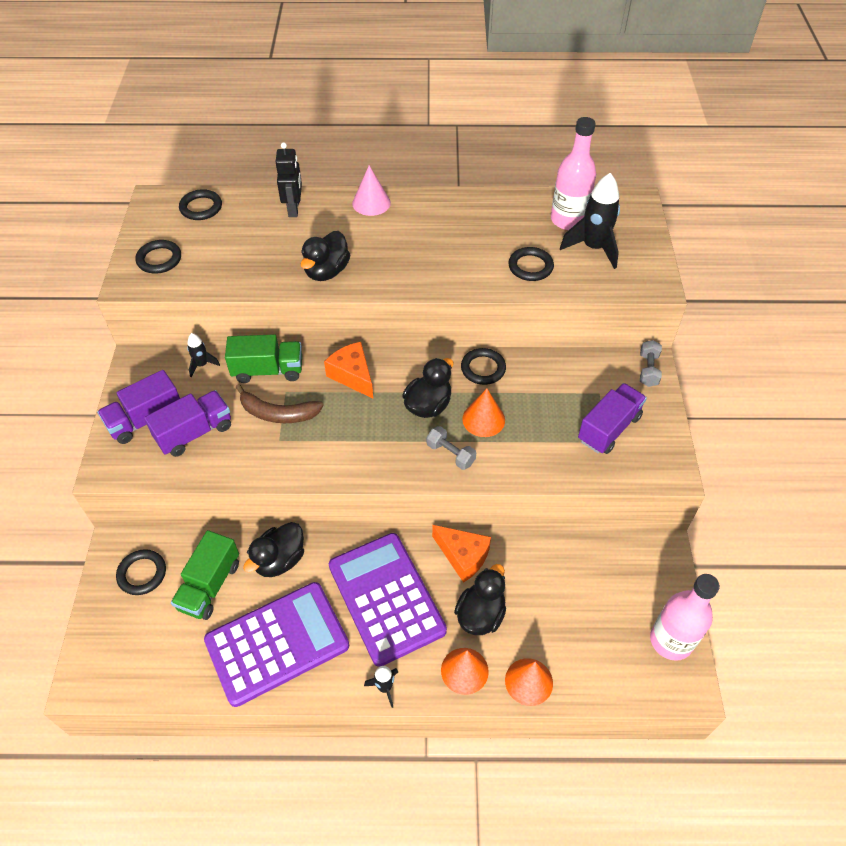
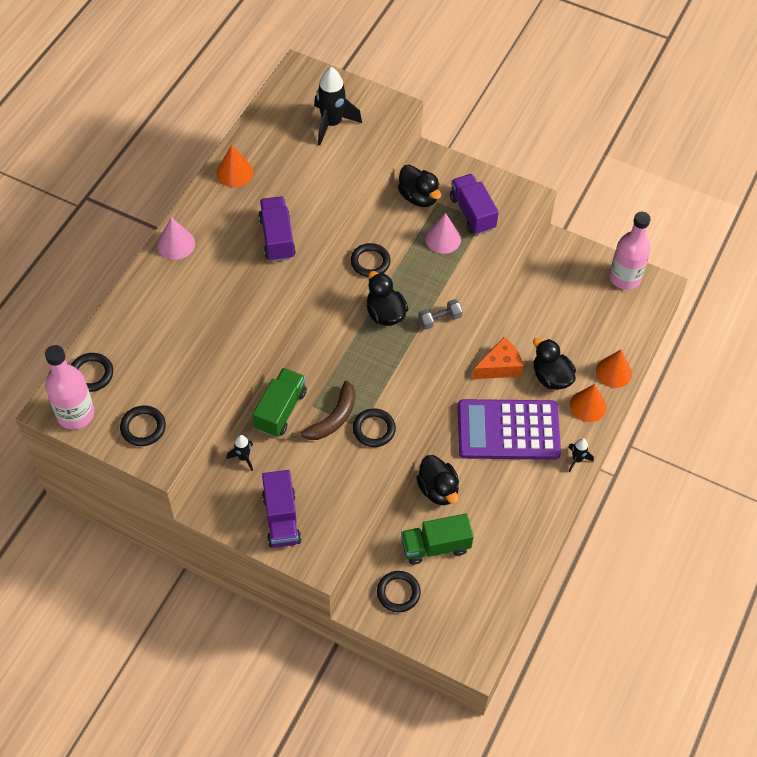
camera: 65 degrees left, 5 degrees up
(194, 433) = (318, 486): purple truck -> purple truck (277, 238)
(209, 585) = (435, 546): green truck -> green truck turned 120 degrees clockwise
(277, 643) = (509, 516): purple calculator -> none
(294, 209) = (144, 303): black robot -> none
(326, 271) = (242, 308): black duck -> black duck (418, 197)
(352, 375) = (323, 352): orange cheese -> none
(483, 419) = (419, 284): orange cone -> orange cone (234, 173)
(530, 267) = (326, 172): black ring -> black ring (374, 429)
(555, 416) = (443, 239): none -> pink cone
(568, 220) = (290, 123): pink bottle -> pink bottle (75, 414)
(648, 370) = (434, 162): grey dumbbell -> none

